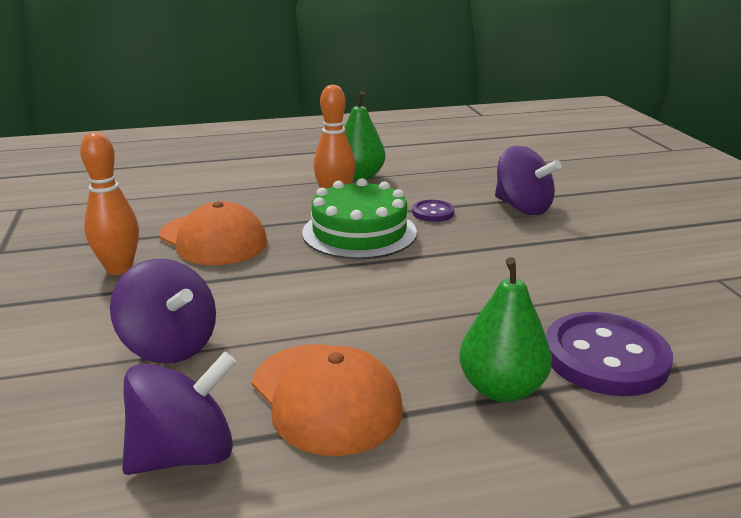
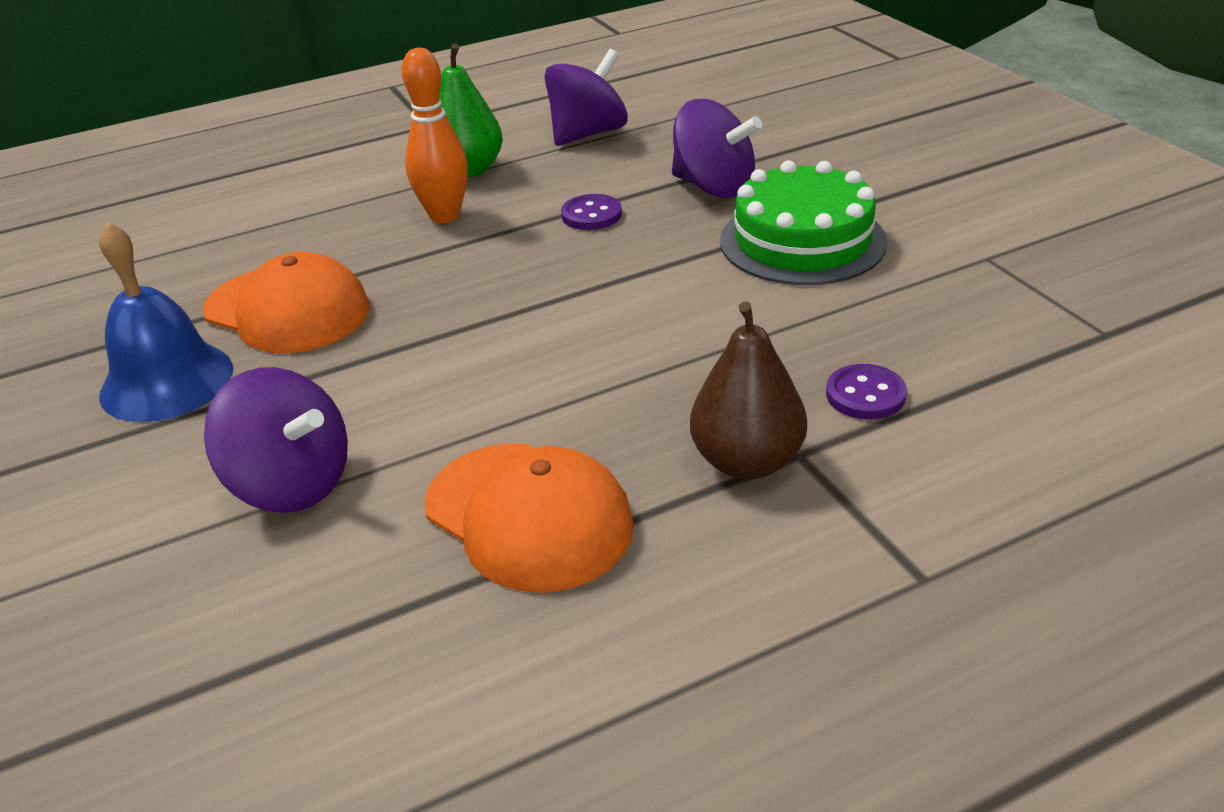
camera: 10 degrees left, 10 degrees up
(119, 269) = (167, 381): orange bowling pin -> blue bell
(185, 454) = (372, 627): purple spinning top -> purple spinning top (588, 134)
(359, 232) = (496, 264): green cake -> green cake (802, 241)
(501, 389) = (747, 461): green pear -> brown pear
(605, 357) = (865, 395): purple button -> purple button, size x0.50

